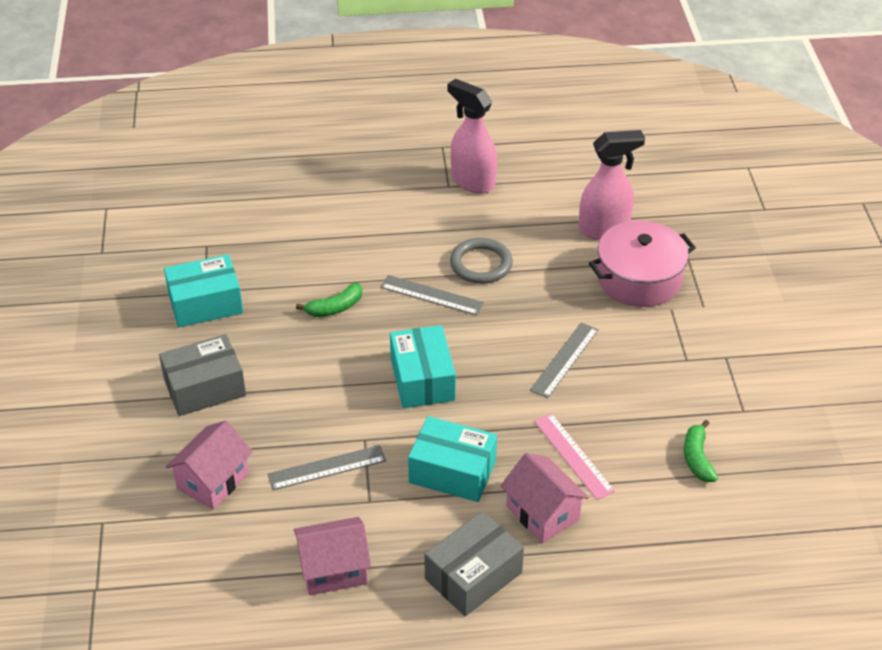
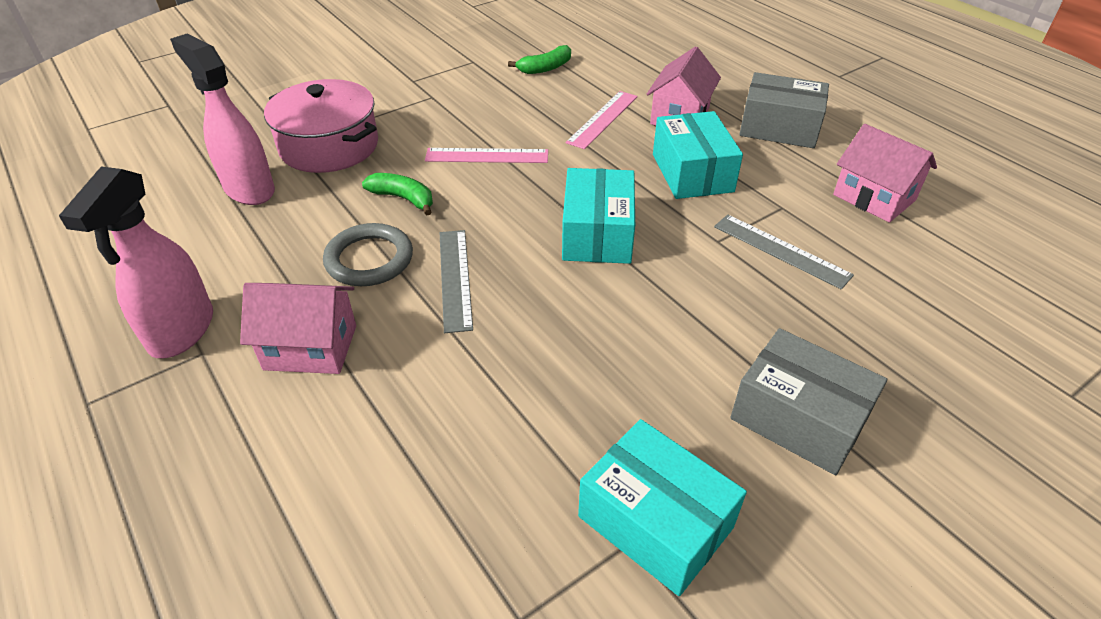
camera: 120 degrees left, 0 degrees up
(213, 481) = (902, 328): pink house -> pink house (310, 347)
(335, 308) = (544, 357): green banana -> green banana (403, 198)
(422, 379) = (597, 234): turquoise box -> turquoise box turned 45 degrees counterclockwise
(565, 360) = (487, 156): grey ruler -> pink ruler

